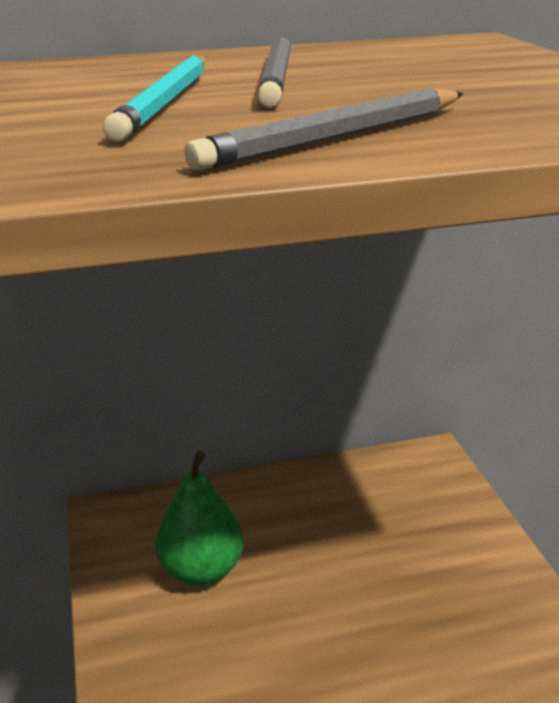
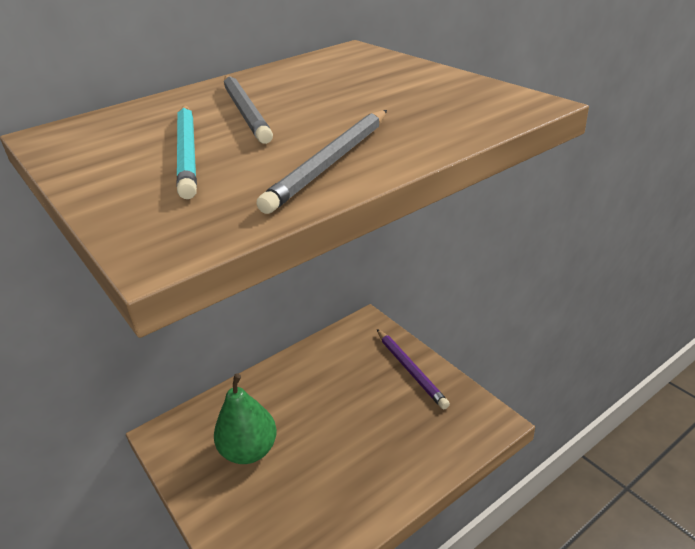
camera: 20 degrees left, 5 degrees up
(471, 537) = (411, 370): none -> purple pencil

